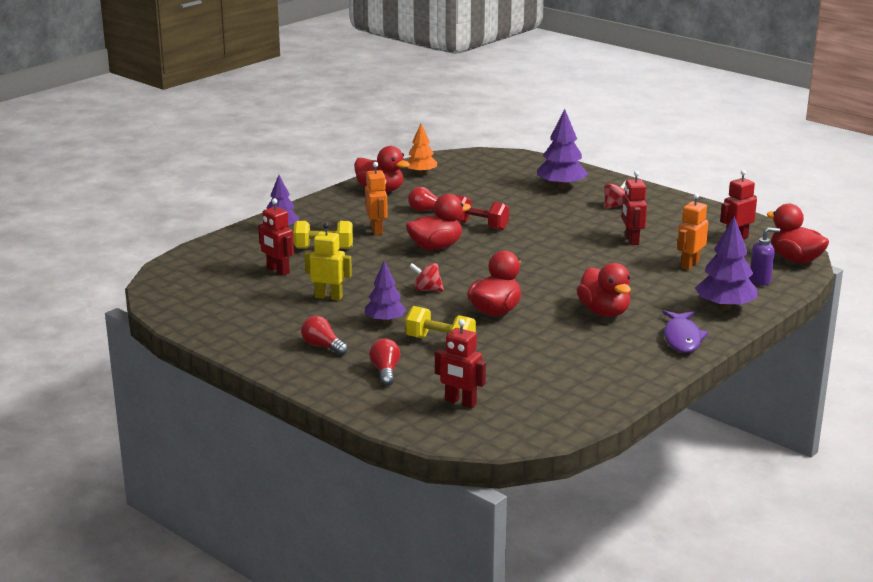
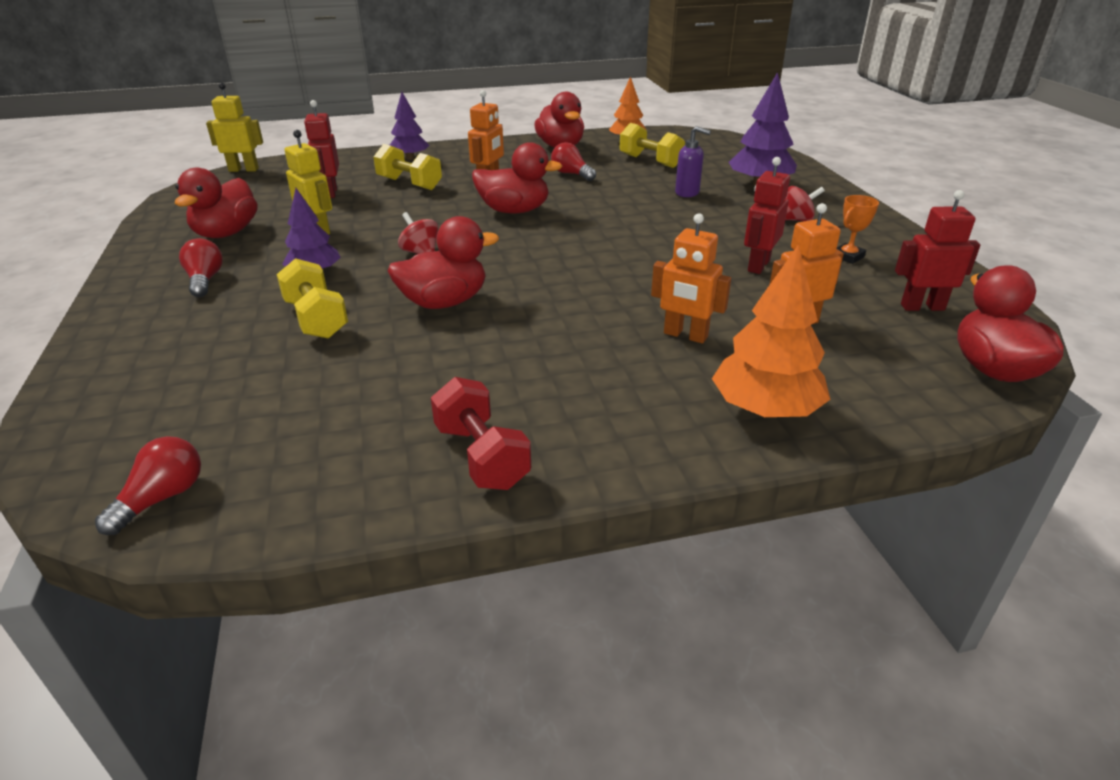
camera: 35 degrees right, 10 degrees up
(163, 273) = (244, 170): none -> yellow robot
(385, 371) = (194, 334): red light bulb -> red light bulb (162, 498)
(460, 402) = (175, 414): red robot -> none
(465, 186) = (650, 161): none -> yellow dumbbell
(479, 225) = (598, 201): red dumbbell -> red dumbbell (482, 456)
(604, 312) = (572, 351): red duck -> red duck (226, 233)
(646, 287) = (685, 335): none -> orange robot
(670, 221) = (848, 257): none -> orange trophy
(682, 338) = (620, 438): purple fish -> none
(725, 307) = (765, 409): purple tree -> orange tree
(760, 280) = (884, 385): purple soap dispenser -> purple soap dispenser (687, 193)

